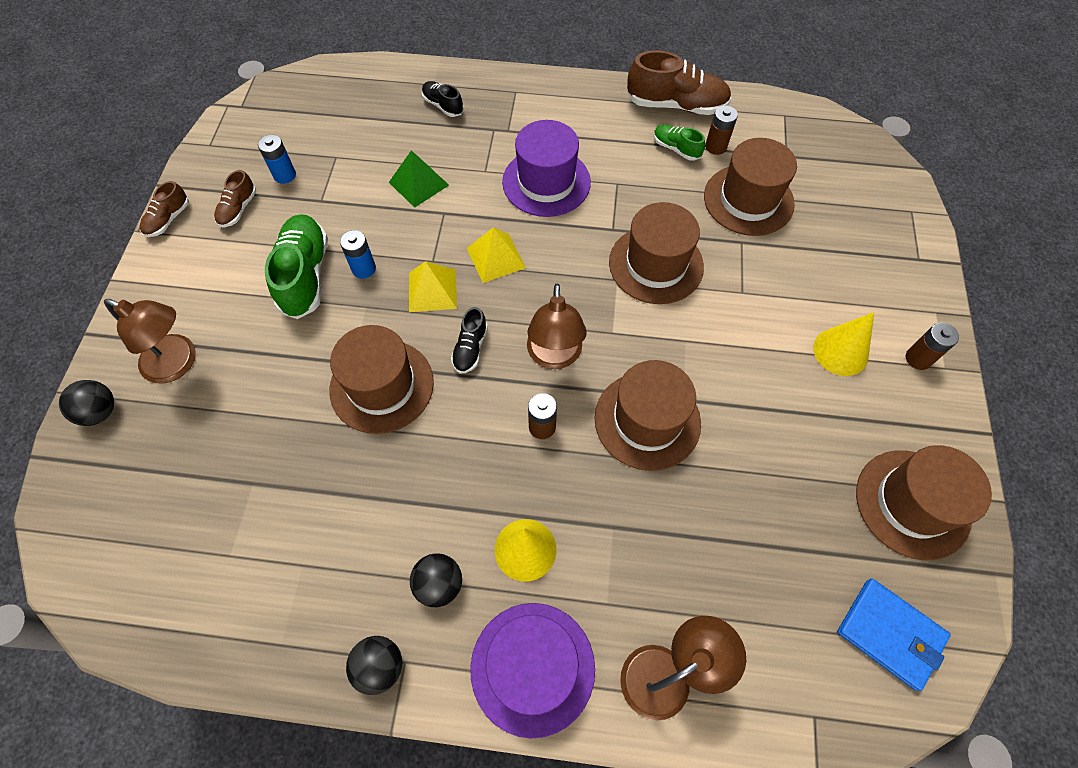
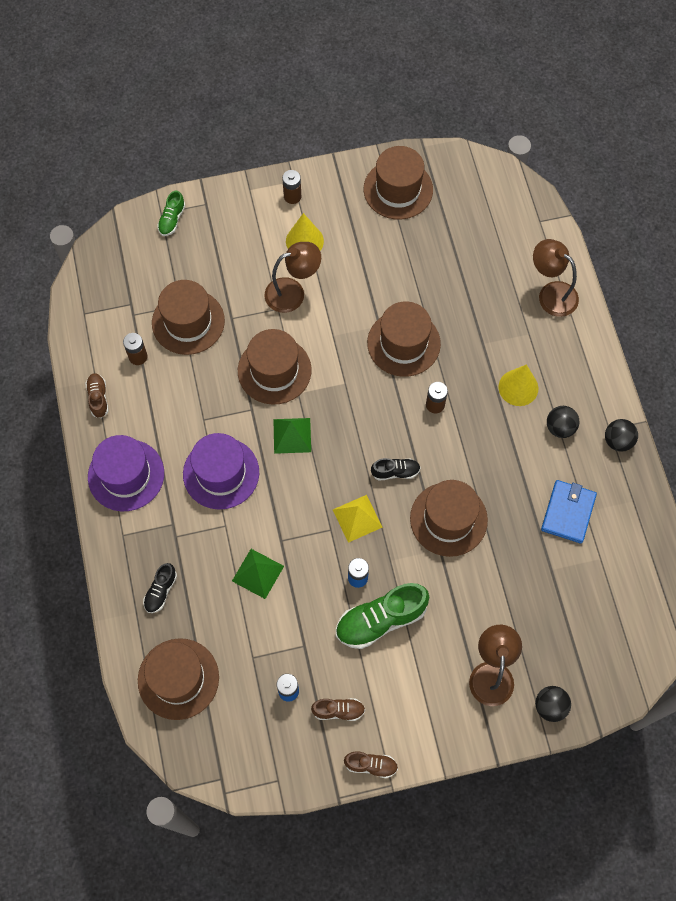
camera: 110 degrees left, 5 degrees up
(351, 98) = (178, 679): none -> brown hat
(495, 258) = (310, 484): yellow pyramid -> none
(532, 668) = (580, 361): purple hat -> purple hat (126, 475)
(554, 356) = (379, 414): brown lamp -> brown lamp (293, 292)
(564, 258) = (292, 435): none -> green pyramid
(676, 105) = (98, 398): brown shoe -> brown shoe, size x0.53
(676, 149) = (150, 385): green shoe -> green shoe (172, 219)
(890, 634) = (480, 192): blue wallet -> blue wallet (568, 512)

